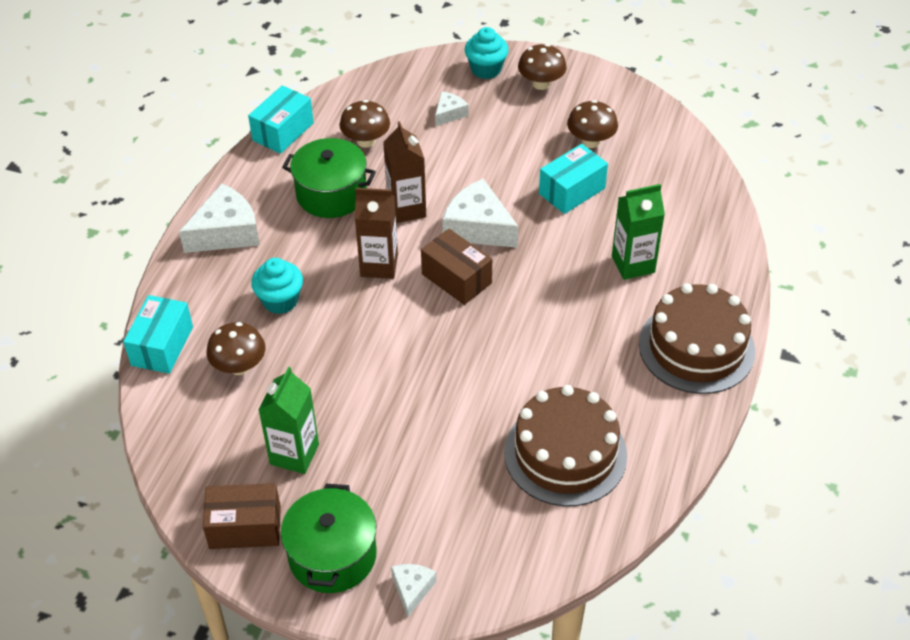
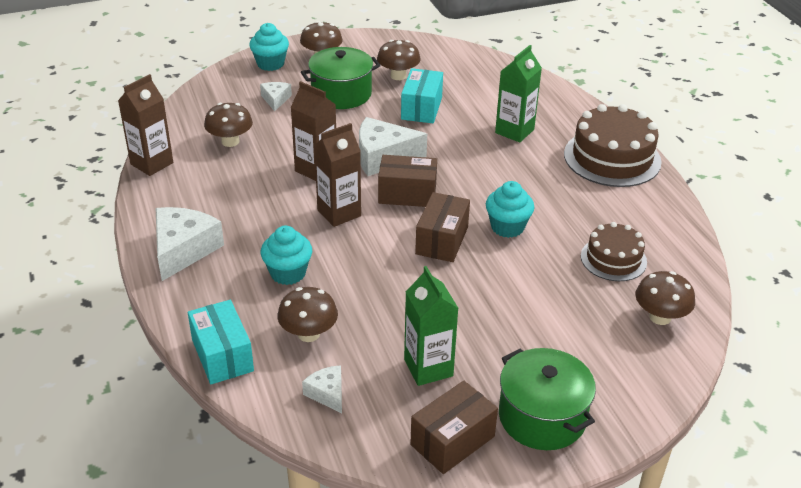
camera: 40 degrees left, 10 degrees down
(283, 132) = (152, 163): turquoise box -> brown carton
(331, 194) = (243, 186): green pot -> green pot (341, 94)
(412, 589) = (625, 402): white cheese -> white cheese (327, 393)
(435, 343) = (442, 240): none -> brown box
(507, 363) = (507, 227): none -> turquoise cupcake
(538, 535) = (660, 317): none -> brown mushroom
(565, 453) = (613, 259): brown cake -> brown cake, size x0.60

